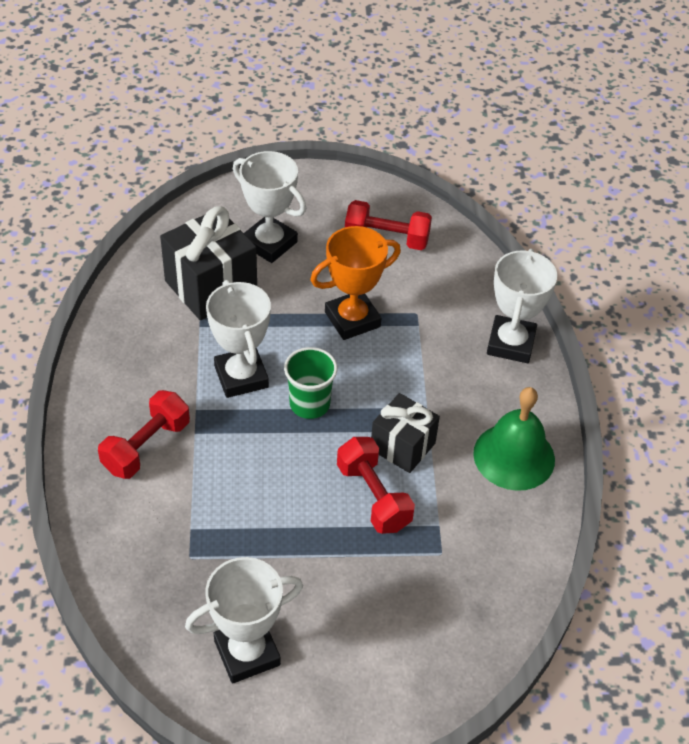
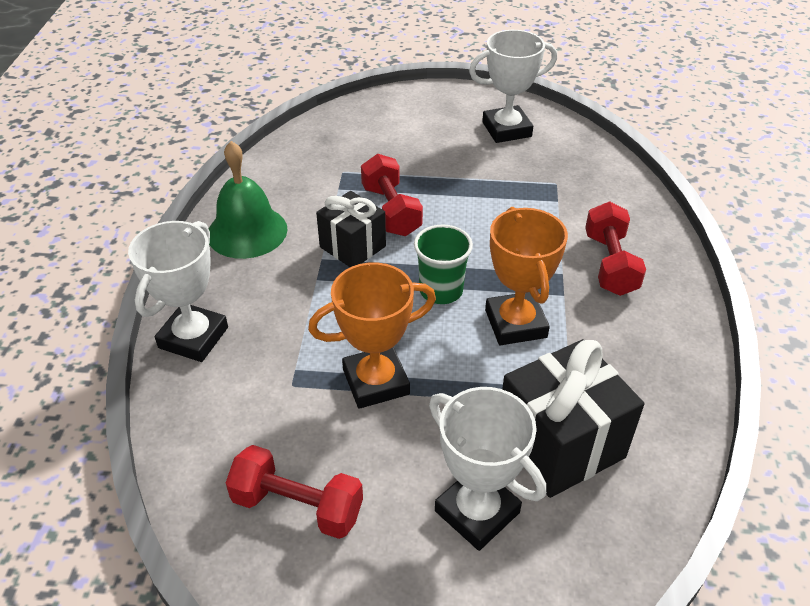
camera: 170 degrees left, 5 degrees down
(146, 446) = (610, 264): red dumbbell -> red dumbbell turned 45 degrees counterclockwise
(241, 376) = (515, 324): white trophy -> orange trophy

